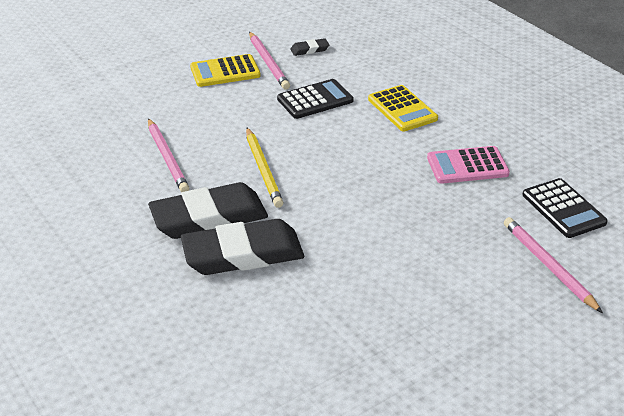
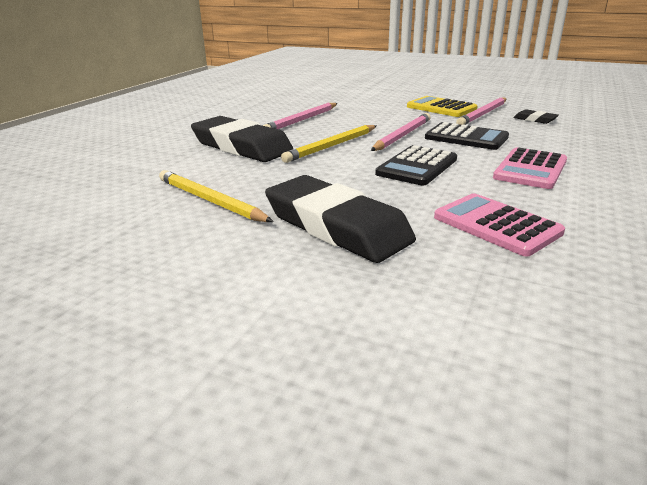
camera: 60 degrees right, 10 degrees down
(243, 254) = (203, 167): black eraser -> black eraser (336, 226)
(325, 268) = (210, 201): none -> yellow pencil
(402, 109) = (530, 169): yellow calculator -> pink calculator
(549, 266) = (359, 346): pink pencil -> pink pencil (402, 135)
(563, 209) = (527, 323): black calculator -> black calculator (417, 166)

